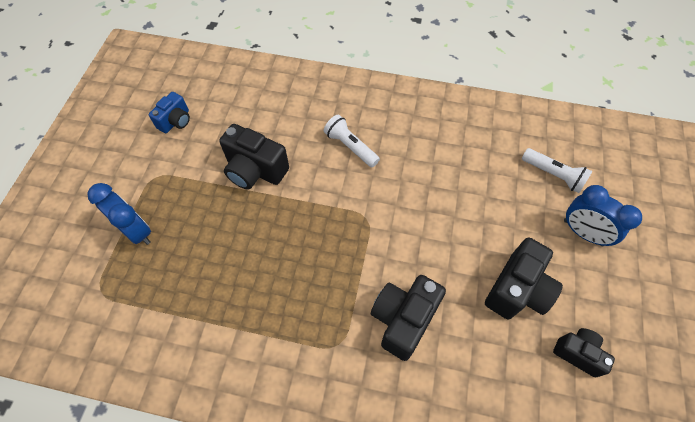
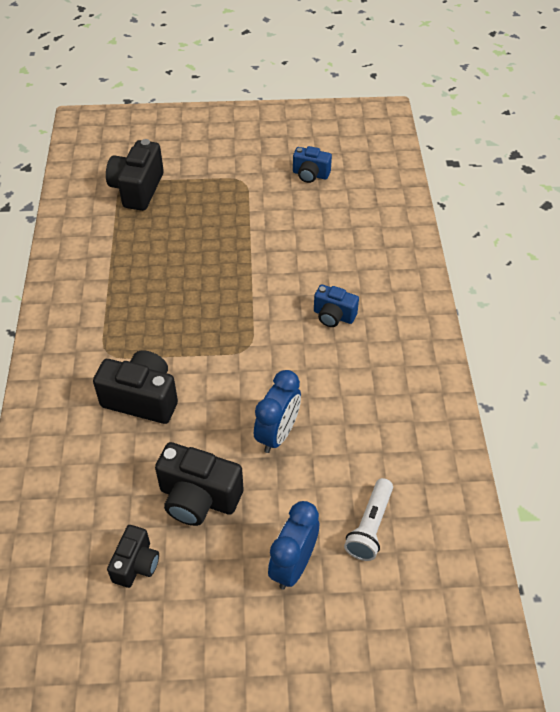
camera: 75 degrees right, 10 degrees down
(136, 231) = (184, 187): blue clock -> blue clock (277, 434)
(255, 170) = (274, 247): black camera -> black camera (137, 189)
(350, 147) = (333, 316): white flashlight -> blue camera

